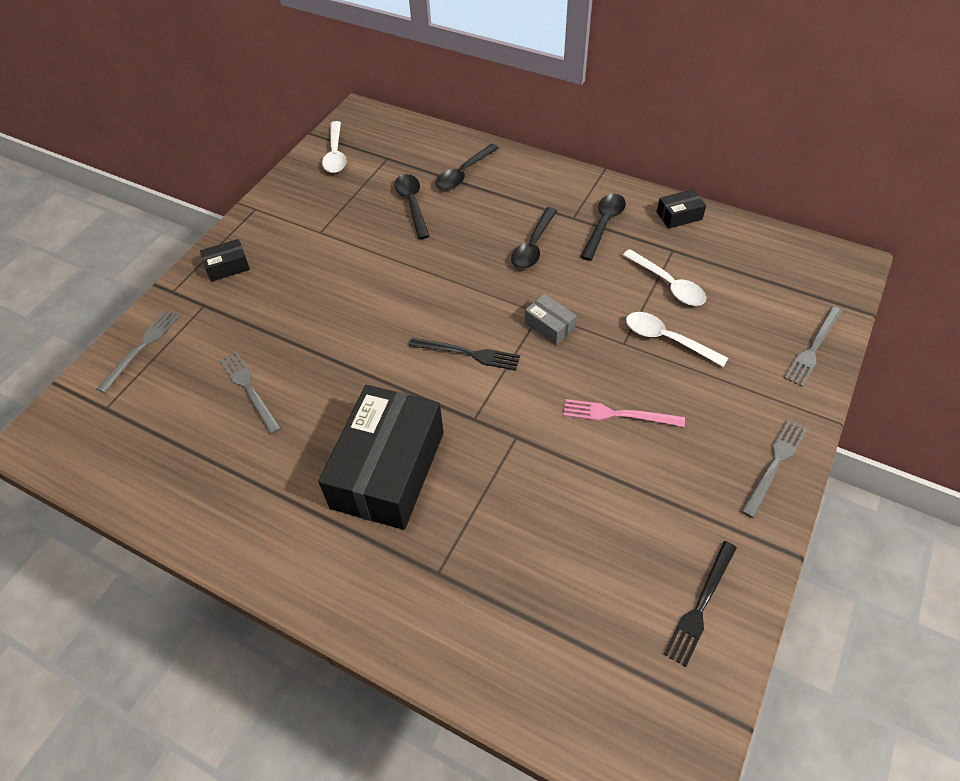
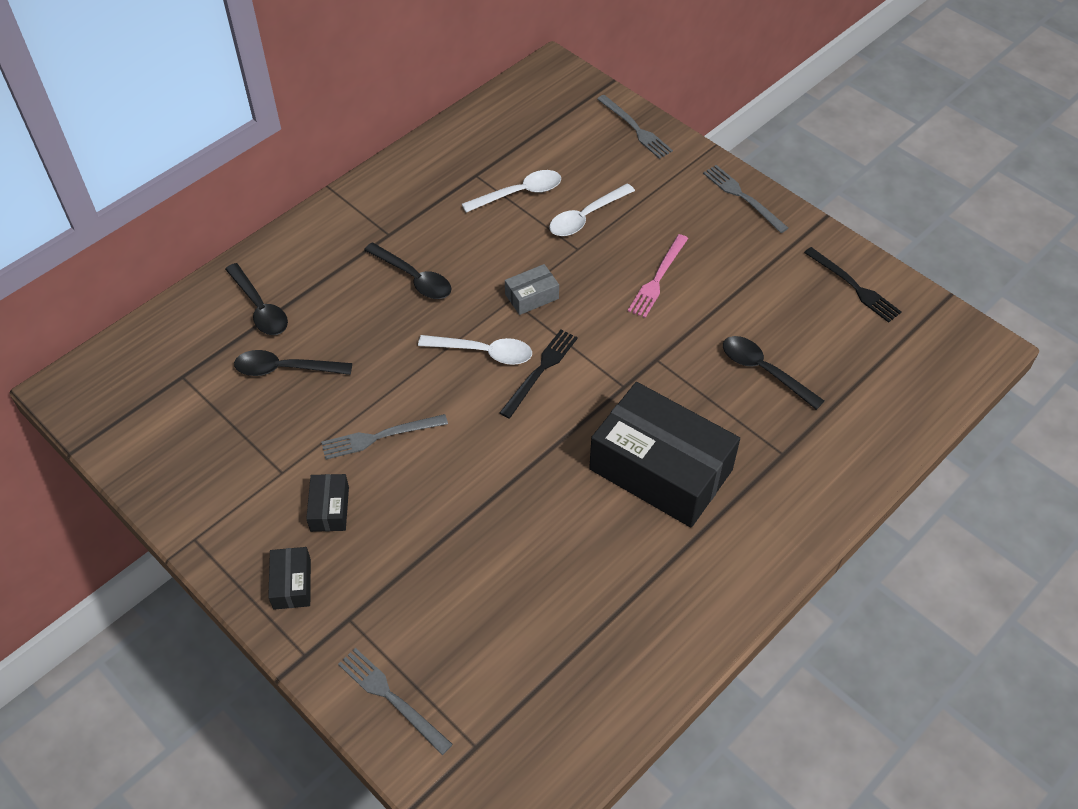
camera: 75 degrees left, 0 degrees up
(249, 389) = (508, 582): grey fork -> grey fork (380, 437)
(335, 154) = (138, 430): white spoon -> white spoon (483, 352)
(604, 225) = (413, 213): black spoon -> black spoon (764, 371)
(679, 216) = (431, 154): black box -> black box (329, 509)

